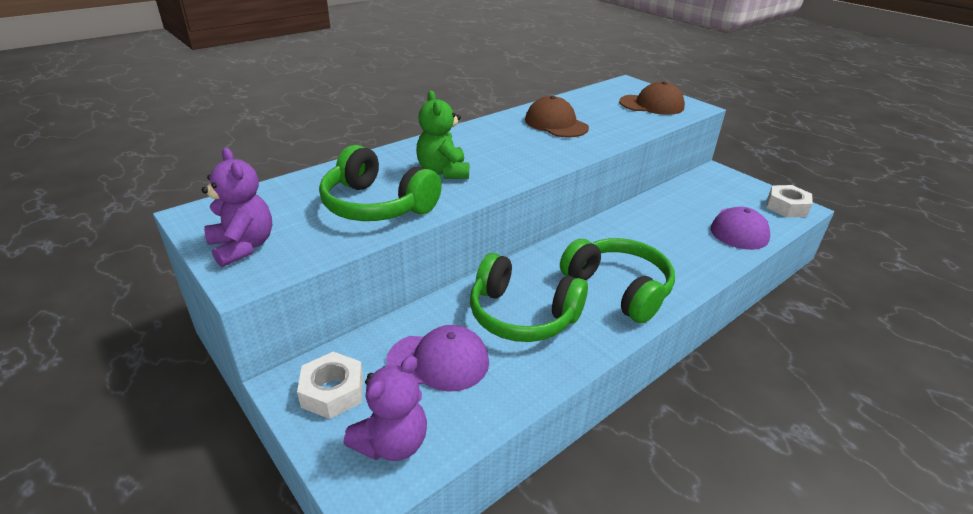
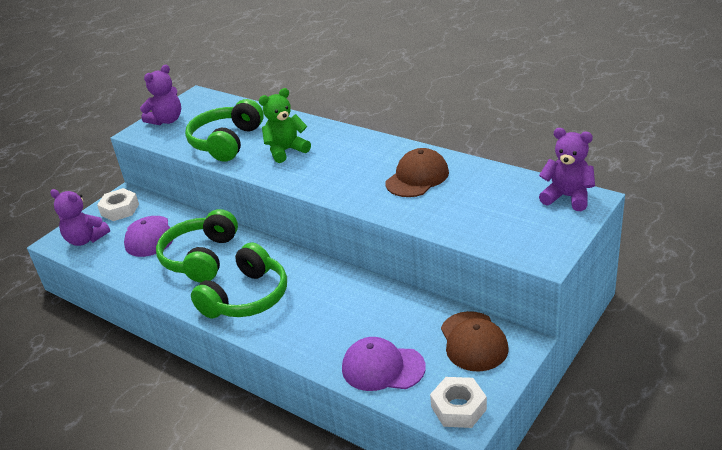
camera: 80 degrees right, 0 degrees up
(621, 87) = (567, 197): none -> purple teddy bear
(651, 105) = (523, 225): brown cap -> brown cap (473, 341)

